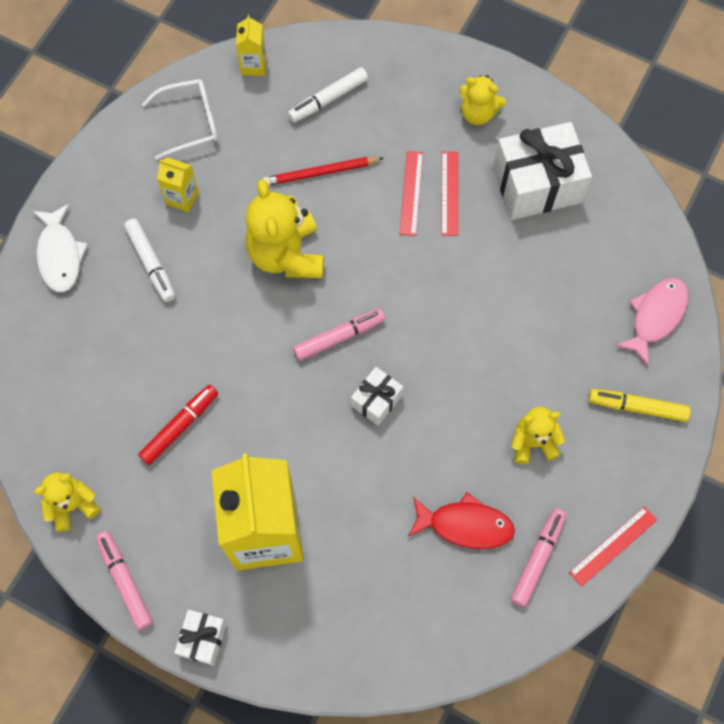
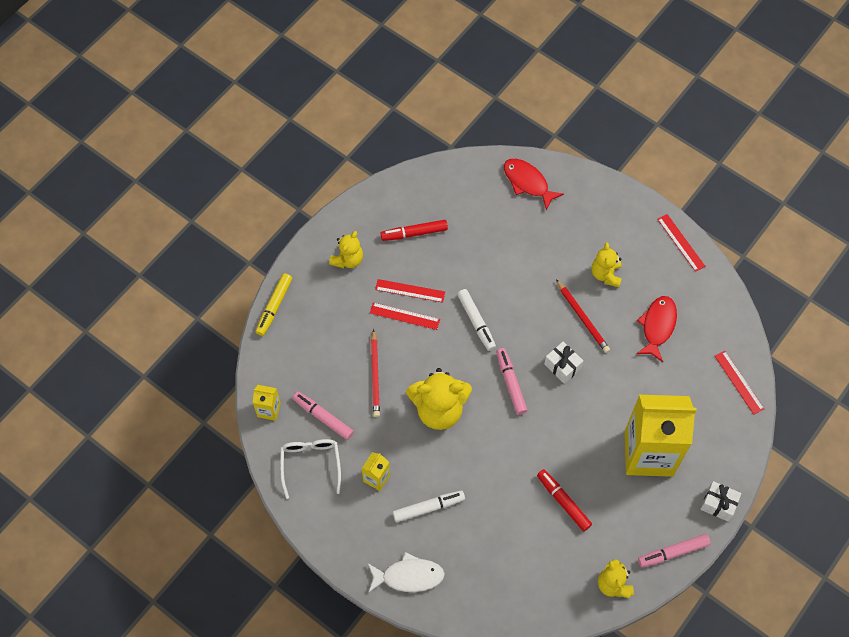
camera: 80 degrees left, 5 degrees down
(328, 99) = (312, 360): white marker -> white marker (476, 322)
(398, 654) = (739, 382): none -> red ruler
(457, 418) = (582, 318): none -> red pencil
(536, 184) = (414, 233): white gift -> red marker
(537, 559) = (684, 288): pink marker -> pink marker (323, 417)
(637, 407) = (590, 208): yellow marker -> yellow marker (274, 306)
(655, 316) = (527, 182): pink fish -> red fish

